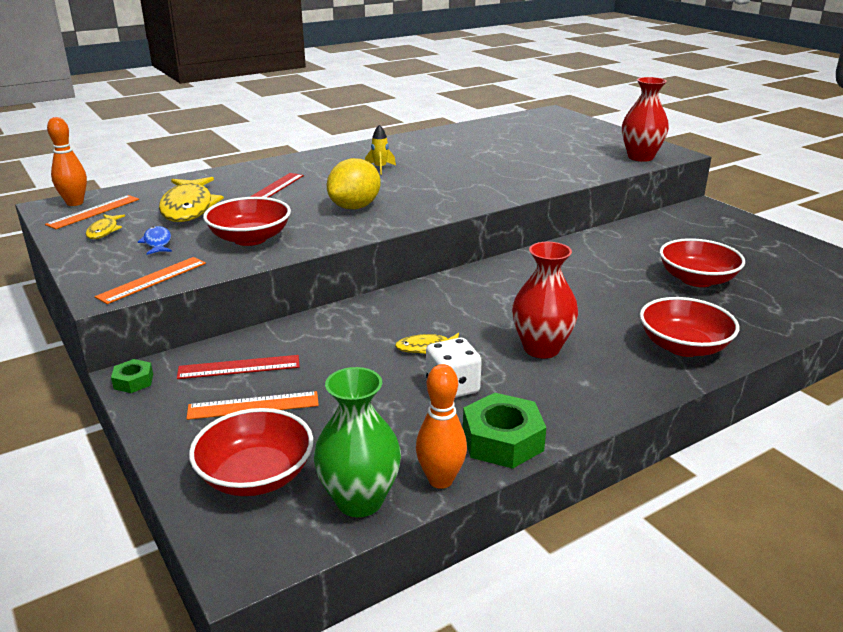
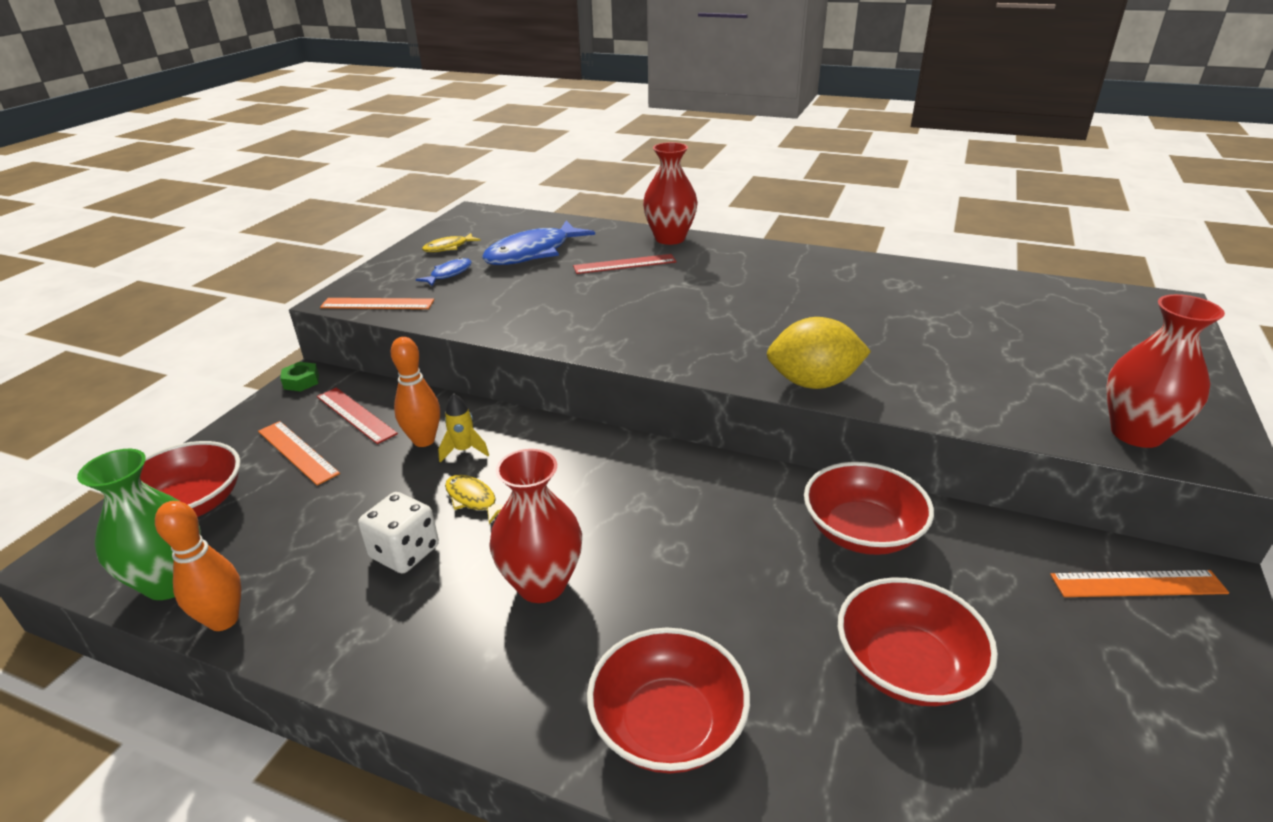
camera: 55 degrees right, 5 degrees up
(75, 203) = (488, 215): orange bowling pin -> orange bowling pin (424, 440)
(94, 212) = (480, 228): orange ruler -> orange ruler (1137, 584)
(188, 208) = (532, 253): yellow fish -> blue fish
(250, 238) = (500, 303): red bowl -> red bowl (862, 531)
(264, 167) = (670, 238): none -> red vase
(355, 207) = (635, 316): yellow lemon -> yellow lemon (813, 383)
(380, 168) = (757, 286): yellow rocket -> yellow rocket (464, 450)
(502, 440) = (318, 635): green nut -> none

